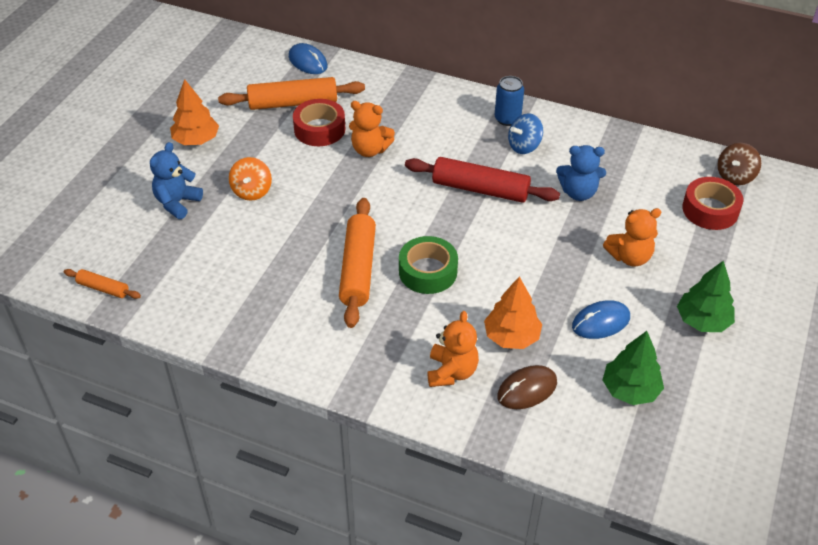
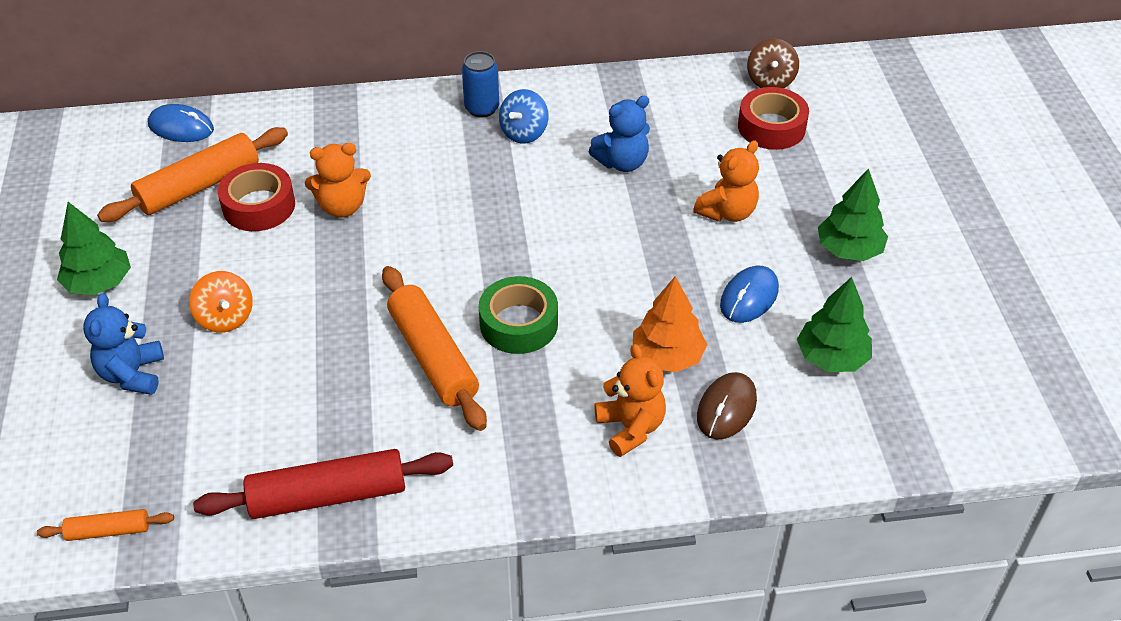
camera: 30 degrees left, 0 degrees up
(196, 140) = (99, 283): orange tree -> green tree
(480, 189) = (510, 202): red rolling pin -> red rolling pin (328, 495)

